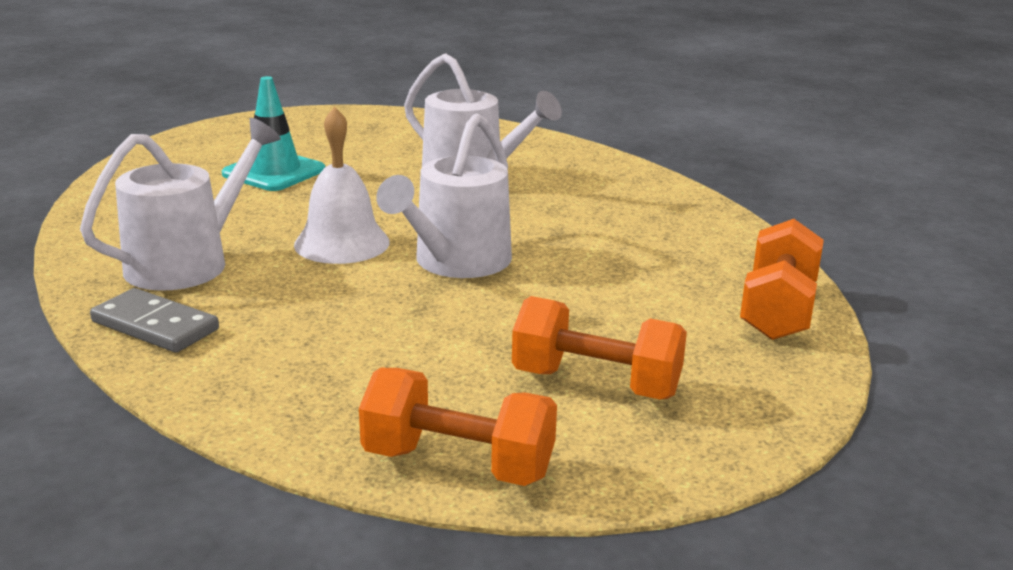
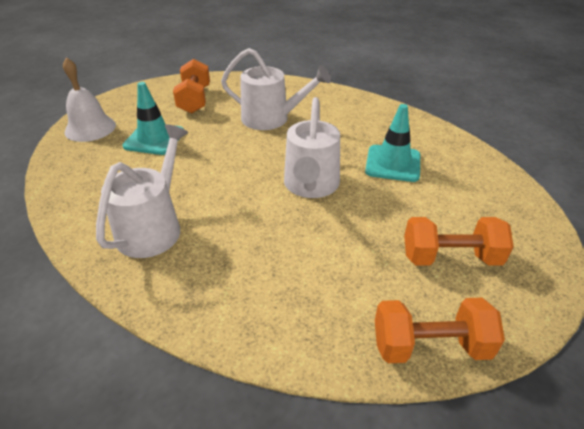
camera: 20 degrees left, 15 degrees up
(155, 325) = (170, 288): grey domino -> none
(342, 243) = (236, 187): white bell -> white bell (90, 128)
(618, 262) = (393, 163): none -> turquoise traffic cone
(778, 310) = (491, 178): orange dumbbell -> orange dumbbell (194, 100)

